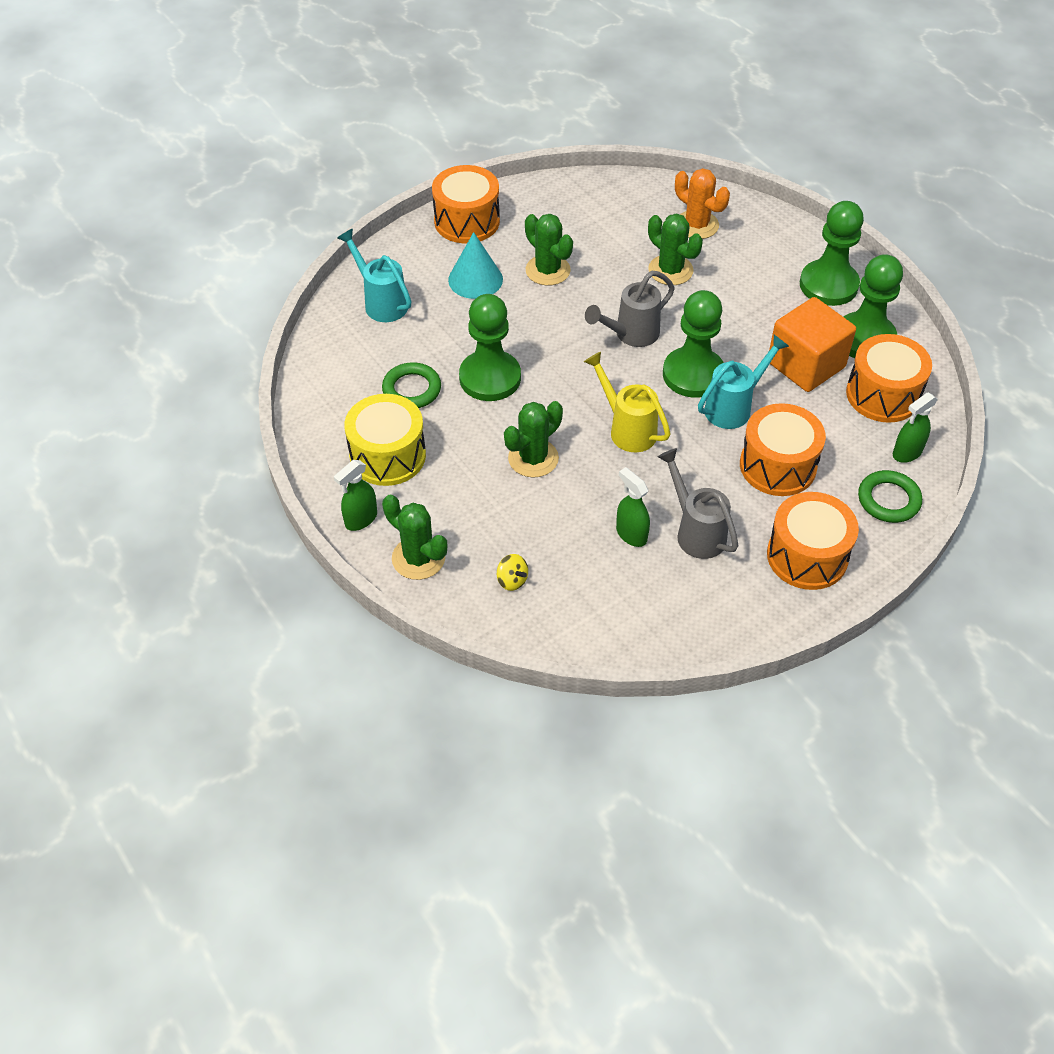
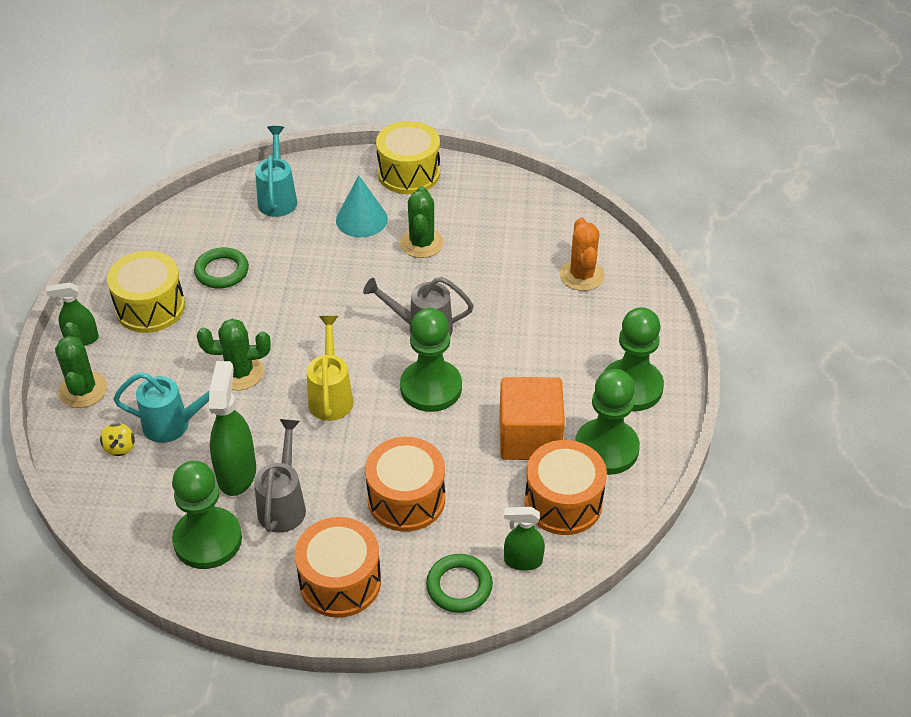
camera: 40 degrees right, 5 degrees down
(467, 221) = (409, 173): orange drum -> yellow drum
(490, 378) = (283, 296): green pawn -> green pawn (207, 540)
(631, 534) = (237, 473): green spray bottle -> green spray bottle, size x1.64
(670, 270) = (515, 298): green cactus -> none
(734, 407) = (430, 432): turquoise watering can -> turquoise watering can (175, 424)

